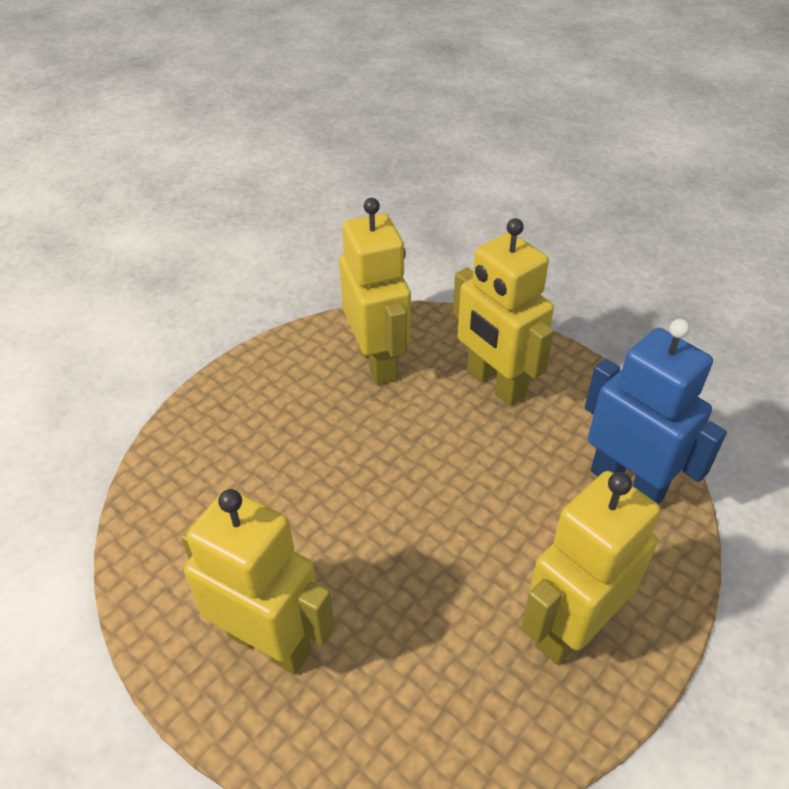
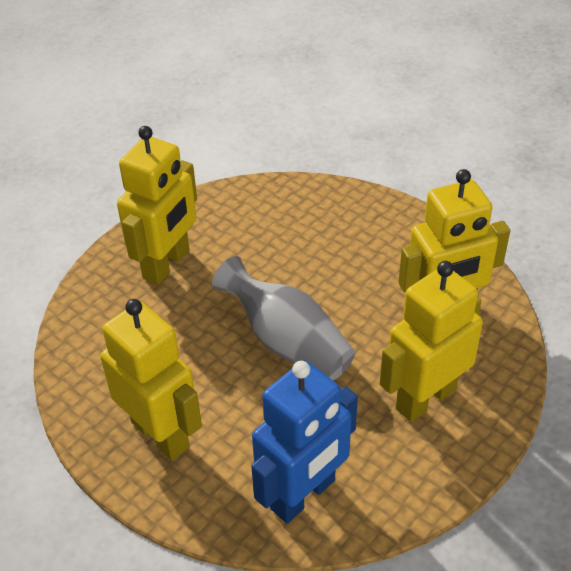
camera: 90 degrees right, 0 degrees up
(421, 497) = (287, 342): none -> grey vase

